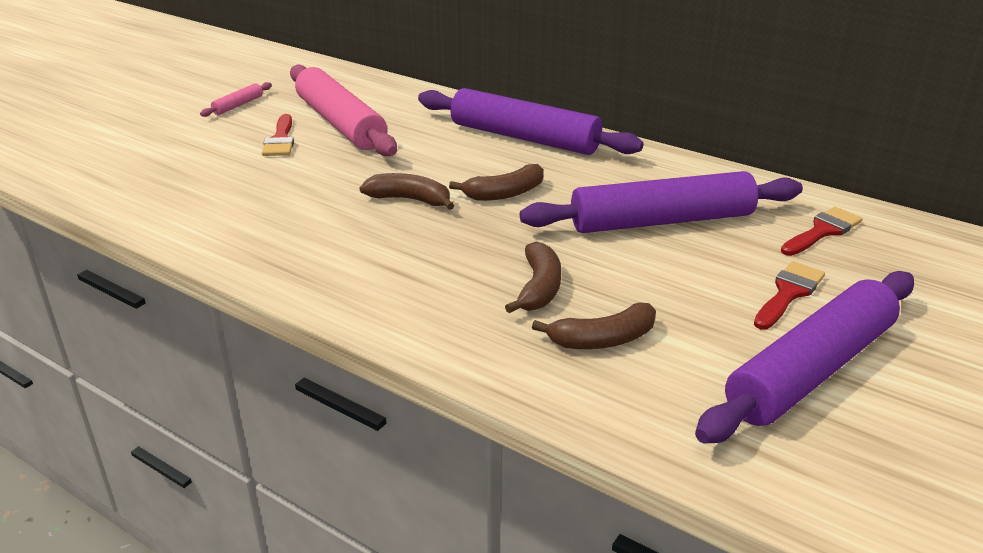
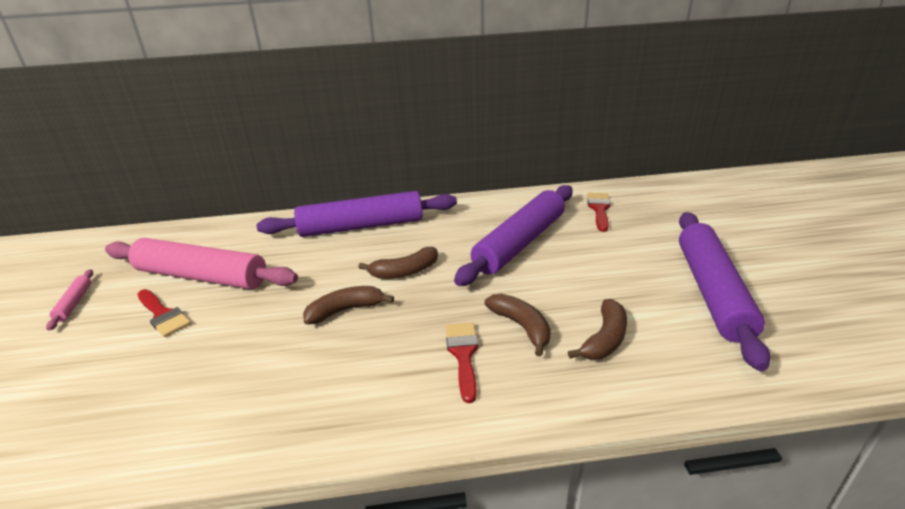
camera: 40 degrees left, 0 degrees up
(504, 193) = (404, 271): brown banana -> brown banana turned 45 degrees clockwise
(788, 293) = (638, 253): red brush -> red brush (463, 355)

